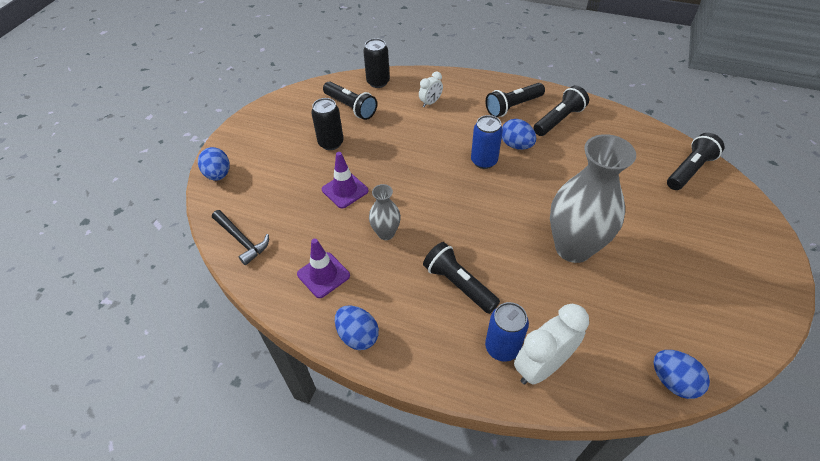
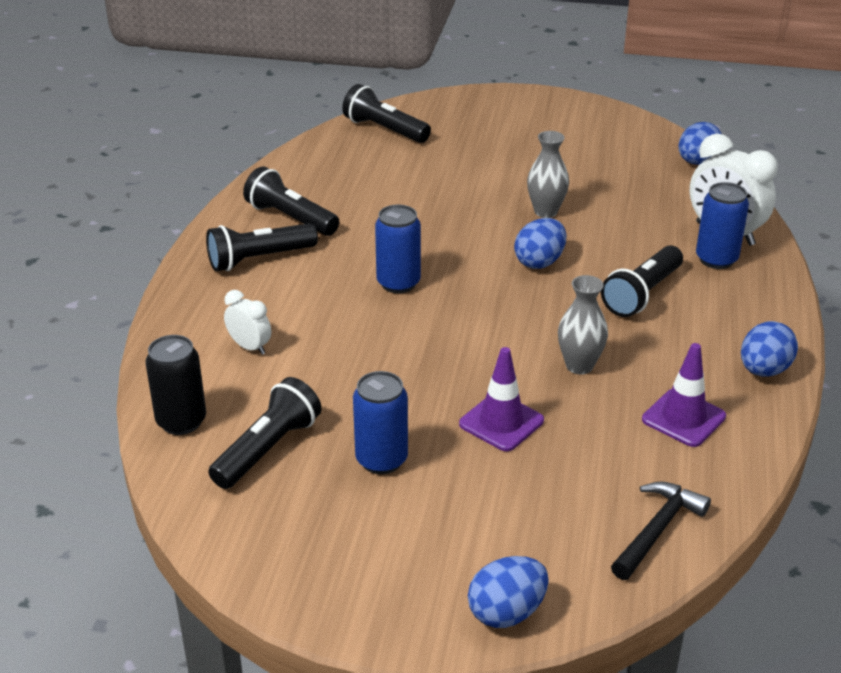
camera: 100 degrees left, 15 degrees down
(331, 143) = (381, 460): black can -> blue can
(513, 107) = (259, 259): black flashlight -> black flashlight turned 105 degrees clockwise
(516, 145) = (356, 255): blue egg -> blue egg (539, 262)
(573, 248) = (546, 212): grey vase -> grey vase, size x0.48

